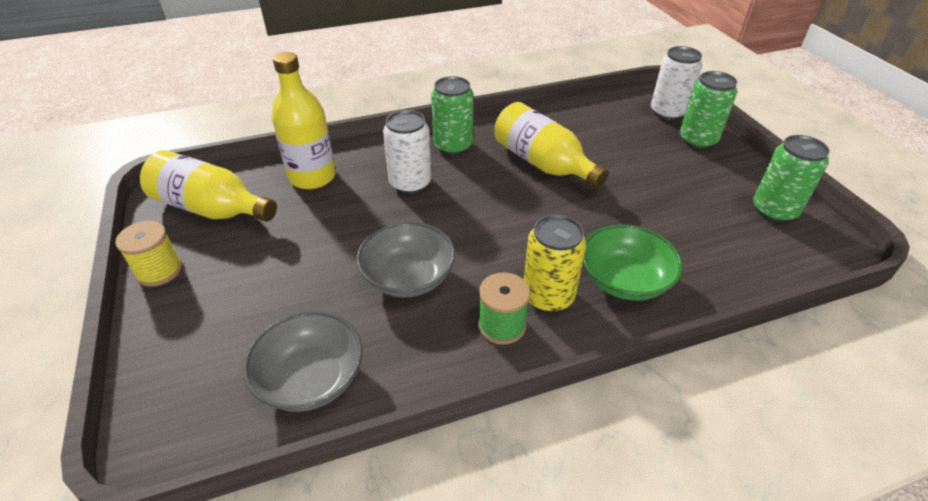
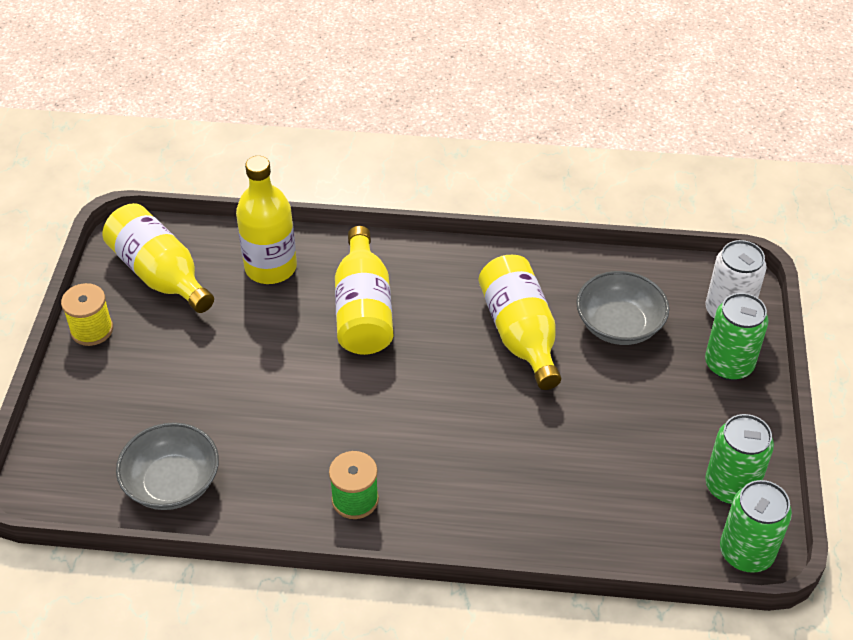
camera: 25 degrees right, 5 degrees up
(408, 277) = (301, 419): grey bowl -> grey bowl (619, 325)
(410, 183) = (363, 310): white can -> yellow bottle
(453, 146) = (437, 275): green can -> green can (746, 552)
(548, 296) = (416, 488): yellow can -> none
(624, 280) = (501, 501): green bowl -> none

